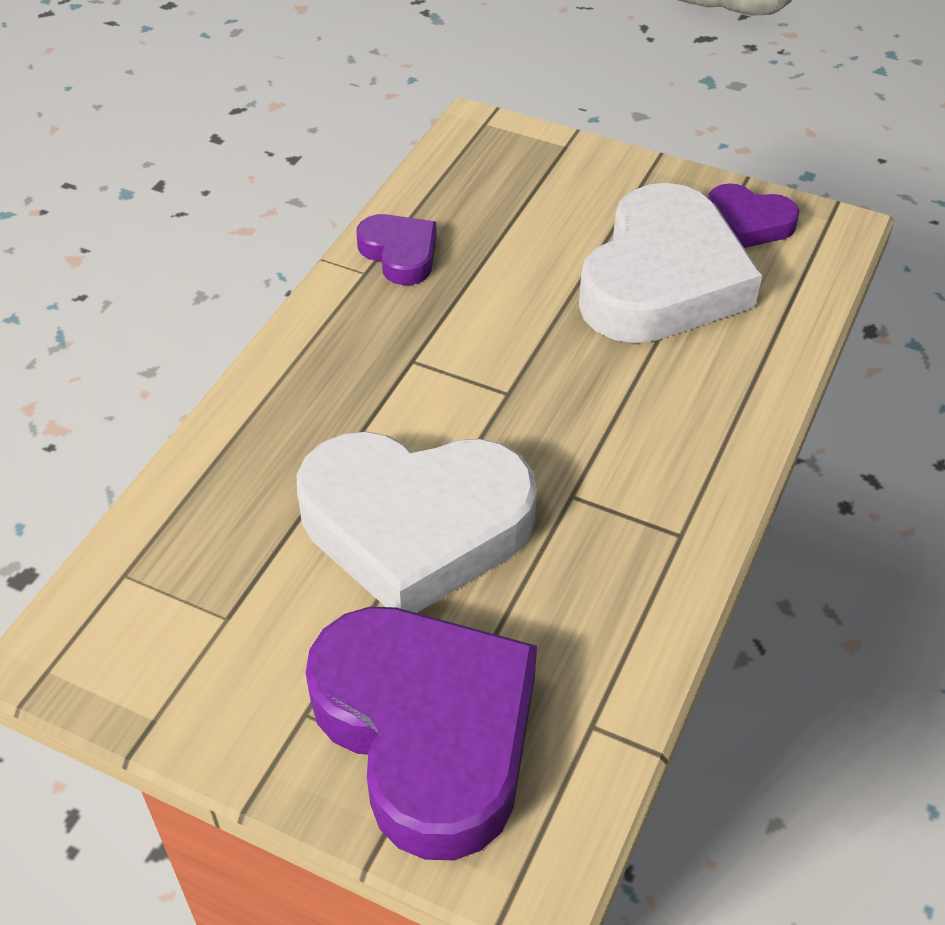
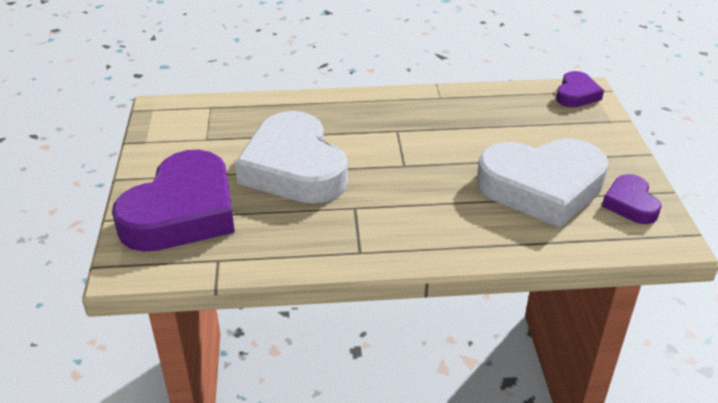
camera: 60 degrees right, 10 degrees down
(400, 254) = (463, 101): purple heart -> purple heart (576, 94)

